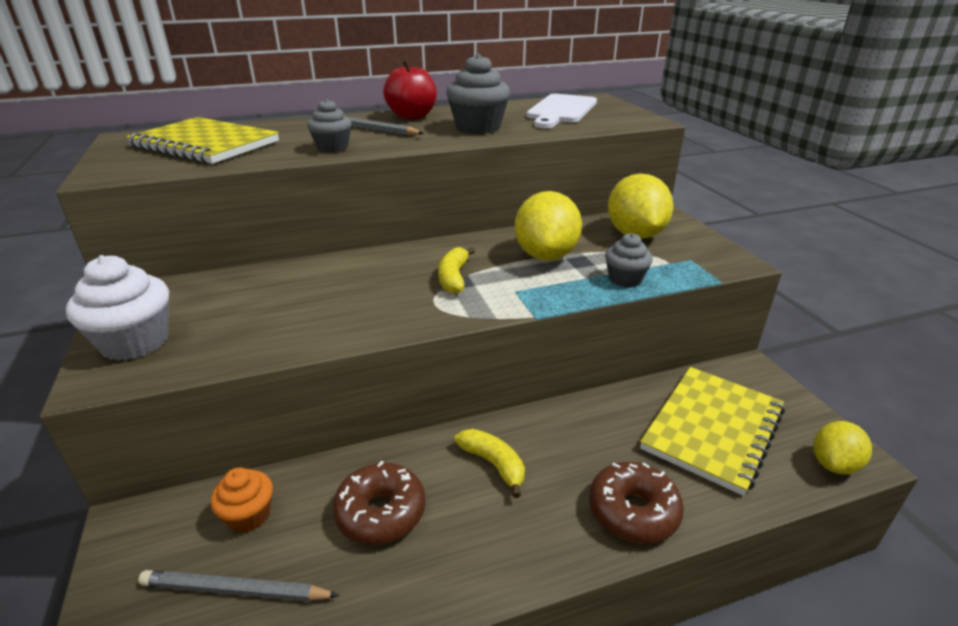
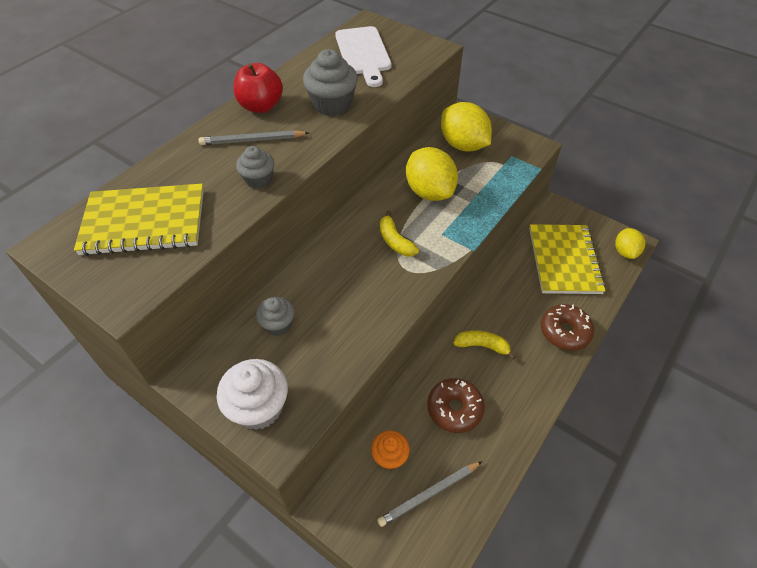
camera: 35 degrees left, 20 degrees up
(625, 279) = (491, 192): grey cupcake -> grey cupcake (278, 324)

